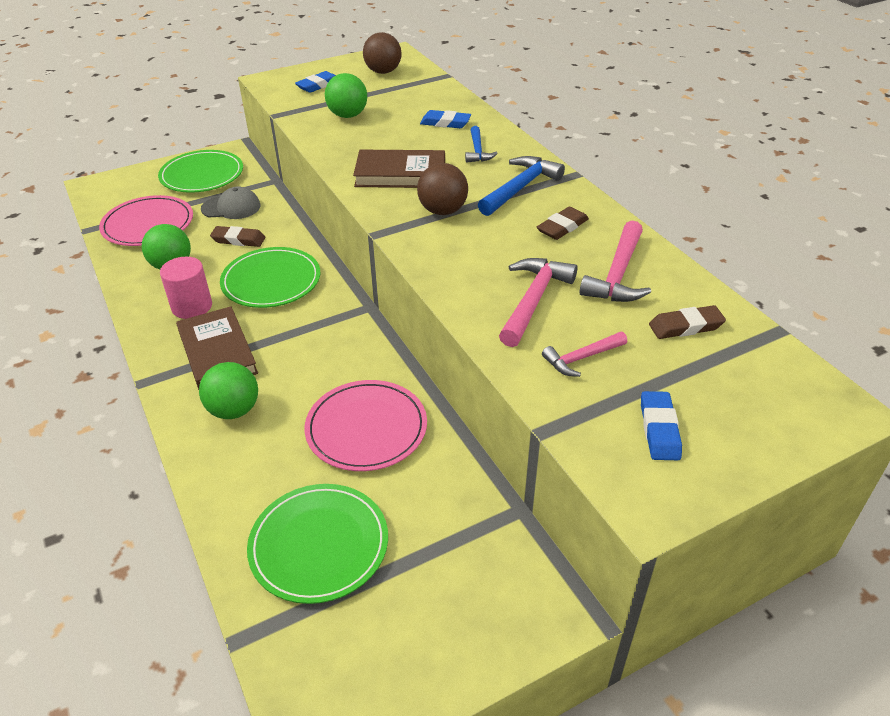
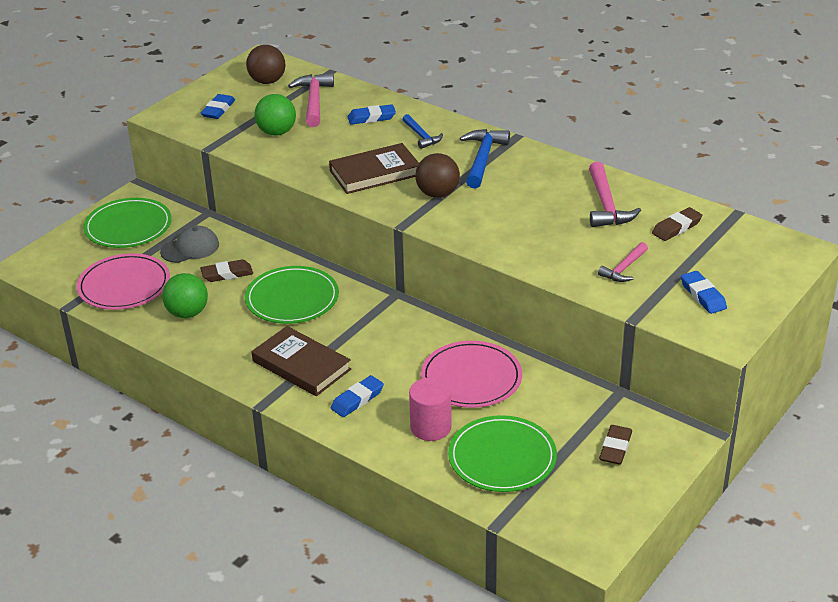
camera: 25 degrees left, 5 degrees down
(192, 306) = (242, 339): pink cylinder -> pink cylinder (430, 427)
(234, 410) = (357, 399): green ball -> blue eraser
(533, 300) = (561, 240): pink hammer -> pink hammer (314, 101)
(562, 227) = (540, 181): brown eraser -> brown eraser (615, 448)

